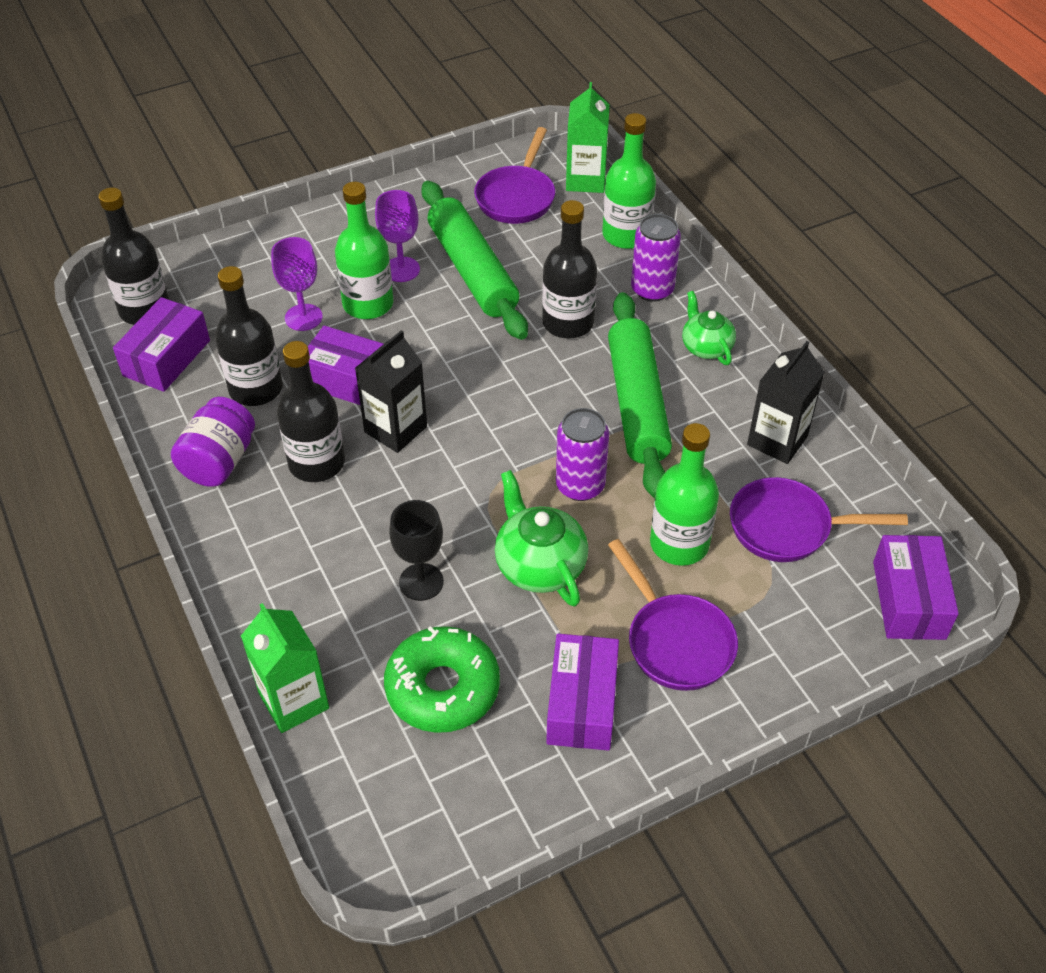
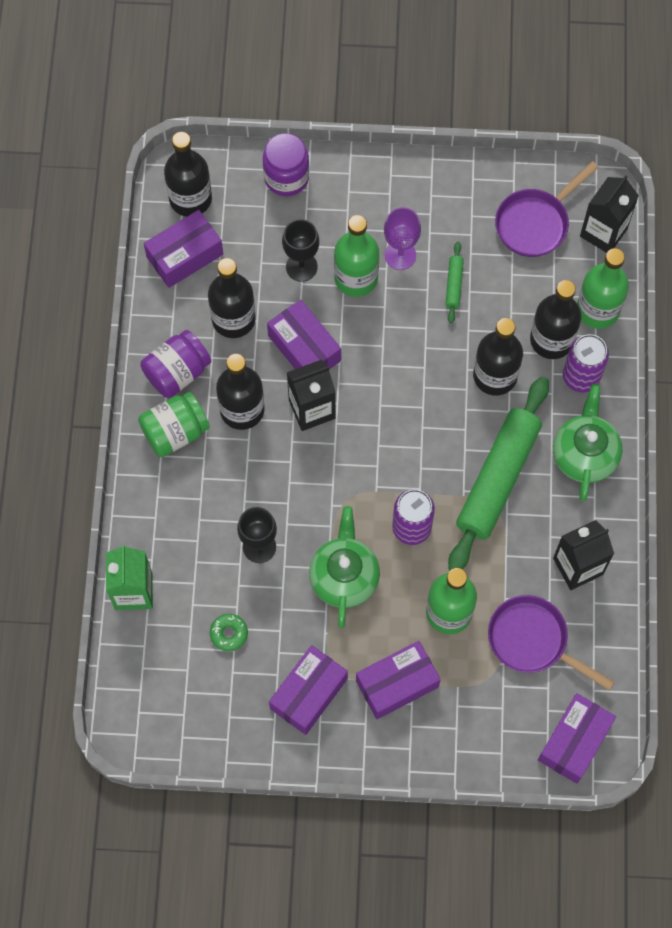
camera: 30 degrees right, 20 degrees up
(241, 256) = (286, 177): none -> purple jar
(250, 517) = (175, 432): none -> green jar
(303, 317) = (301, 267): purple goblet -> black goblet
(442, 688) = (229, 634): green donut -> green donut, size x0.46
(473, 271) = (454, 285): green rolling pin -> green rolling pin, size x0.41
(585, 180) = (603, 232): green carton -> black carton
(601, 274) = (551, 340): none -> black bottle
(675, 641) = (397, 684): purple pan -> purple box
(706, 347) = (584, 454): green teapot -> green teapot, size x1.51

